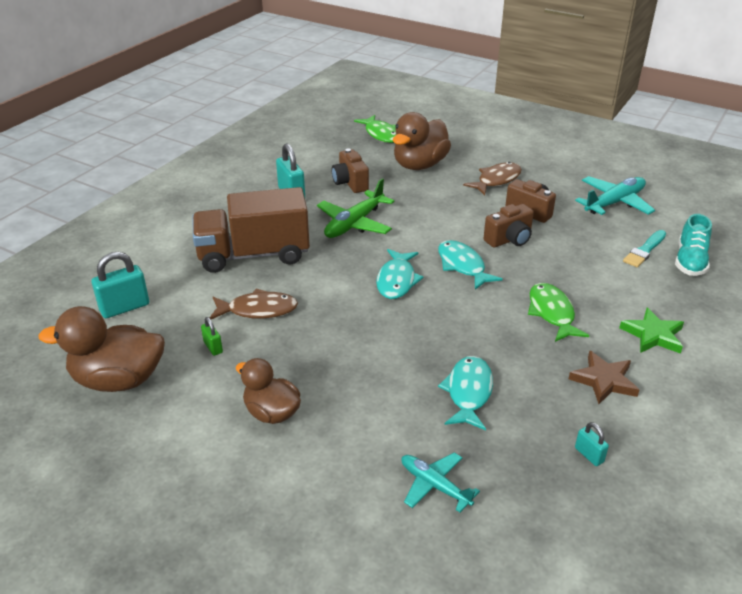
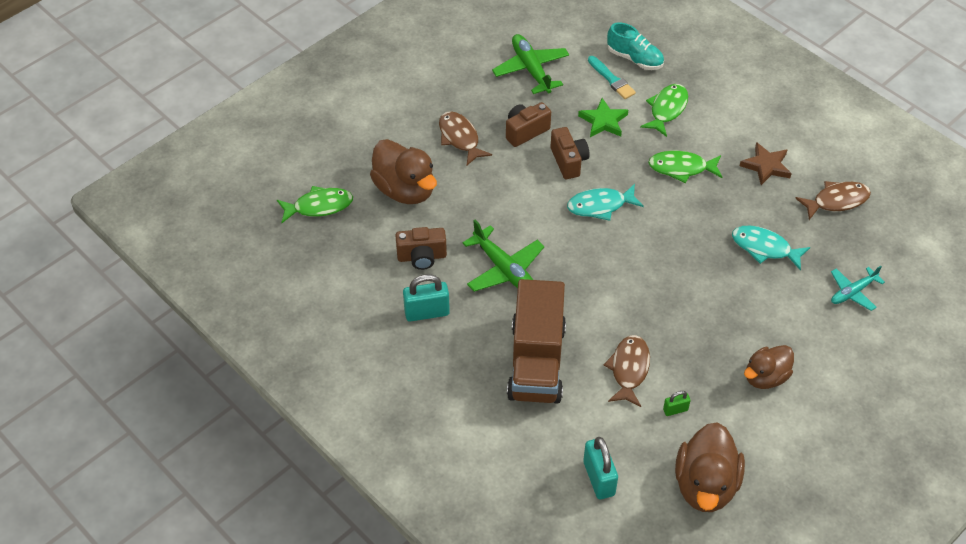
camera: 75 degrees left, 15 degrees up
(397, 280) = (610, 258): turquoise fish -> none
(589, 455) = (837, 201): turquoise padlock -> brown fish
(614, 203) = (531, 69): turquoise plane -> green plane
(633, 292) = (667, 109): none -> green fish
(653, 335) = (721, 119): green star -> green star (603, 121)

